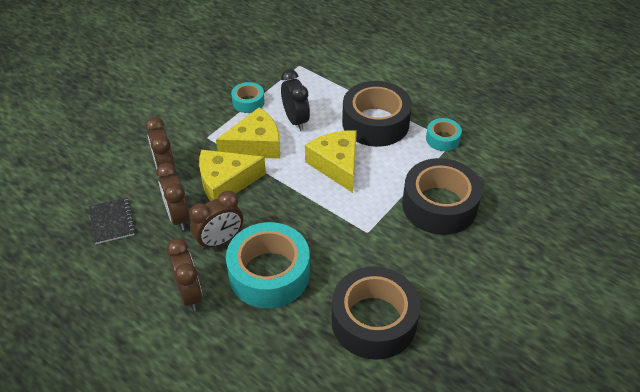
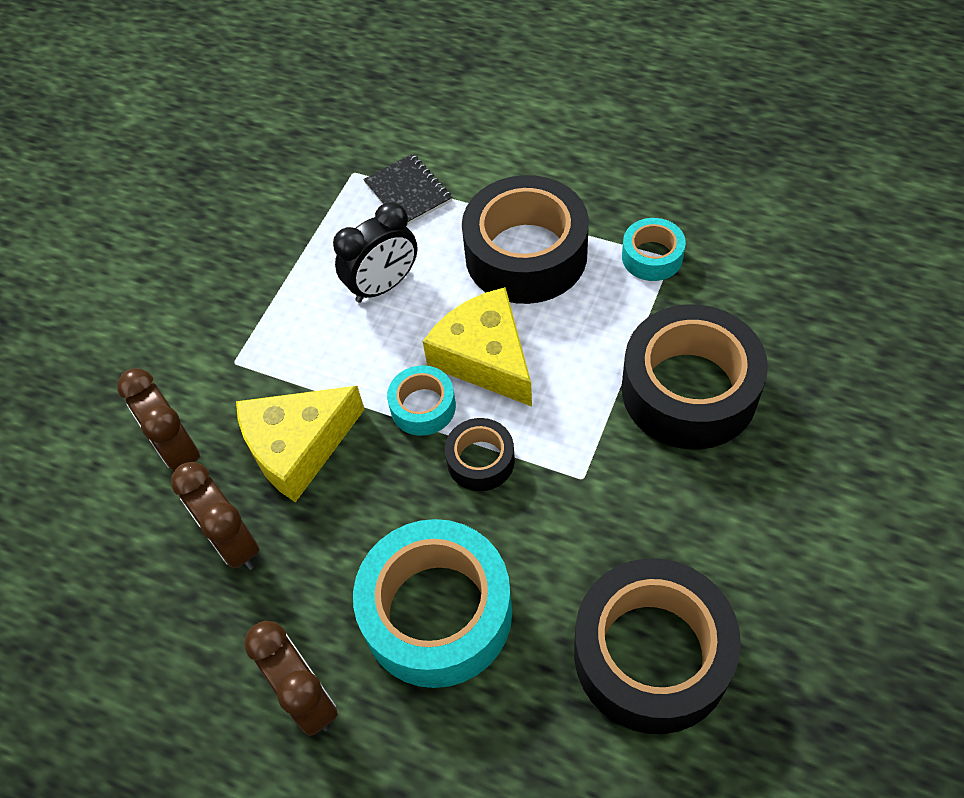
camera: 10 degrees left, 10 degrees up
(112, 222) = (113, 587): black notebook -> black notebook (408, 192)
(220, 241) = (326, 571): brown clock -> none
(248, 102) = (286, 270): turquoise tape -> turquoise tape (423, 407)
(255, 145) = (327, 355): yellow cheese -> none
(295, 120) = (383, 286): black clock -> black clock turned 90 degrees clockwise
(317, 211) = (480, 460): none -> black tape

